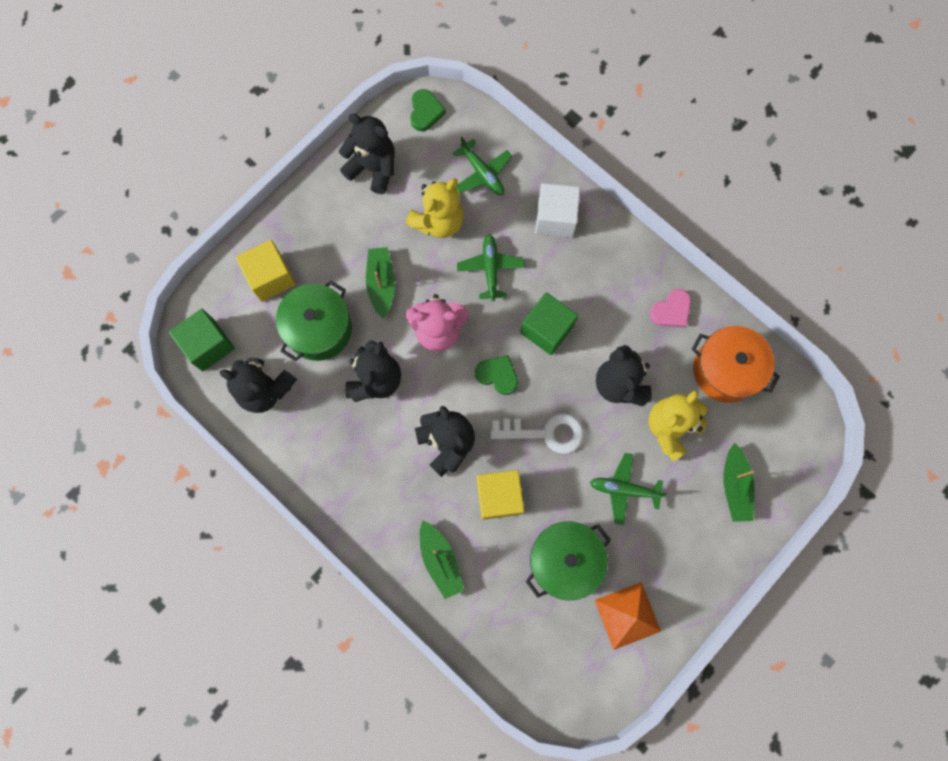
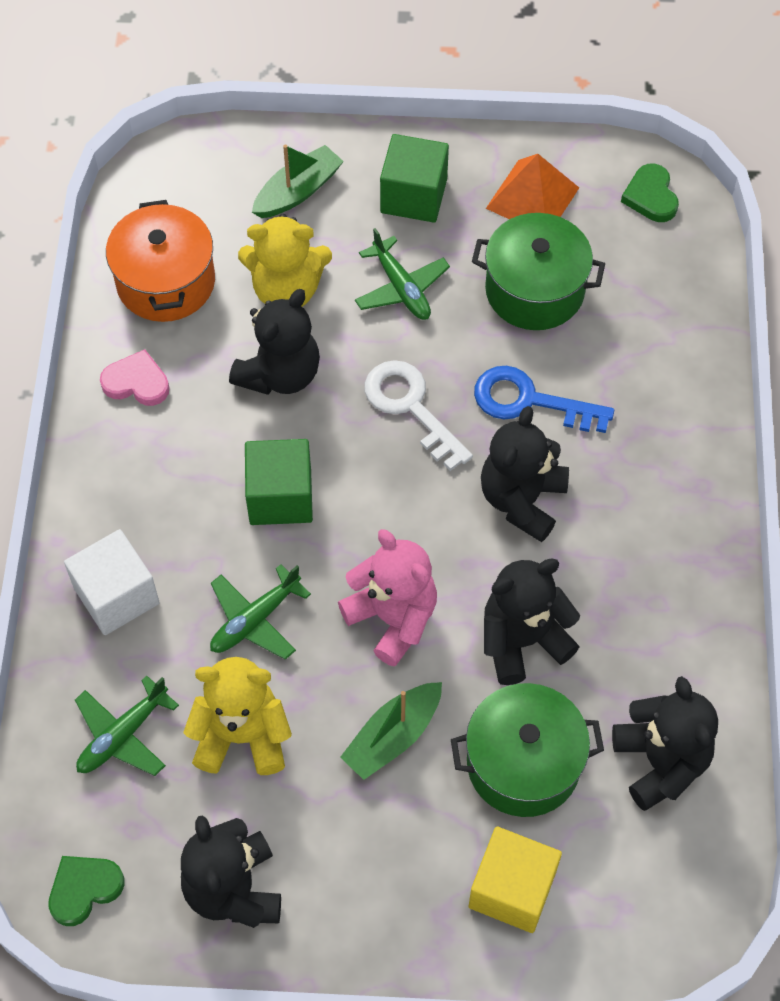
camera: 130 degrees left, 15 degrees down
(208, 345) = (675, 887): green cube -> green cube (413, 196)
(440, 560) = (657, 407): green boat -> none
(482, 173) = (123, 735): green plane -> green plane turned 150 degrees counterclockwise
(497, 375) = (388, 507): green heart -> green heart (651, 196)
(499, 496) = (529, 401): yellow cube -> blue key

